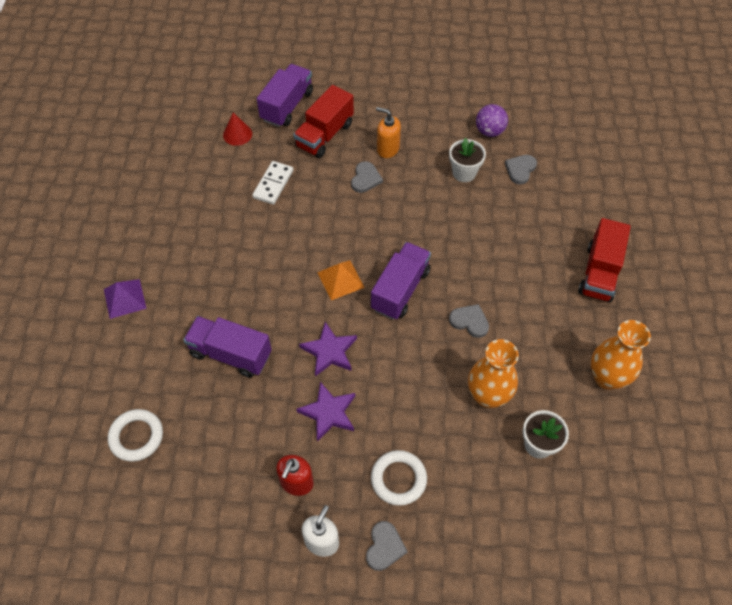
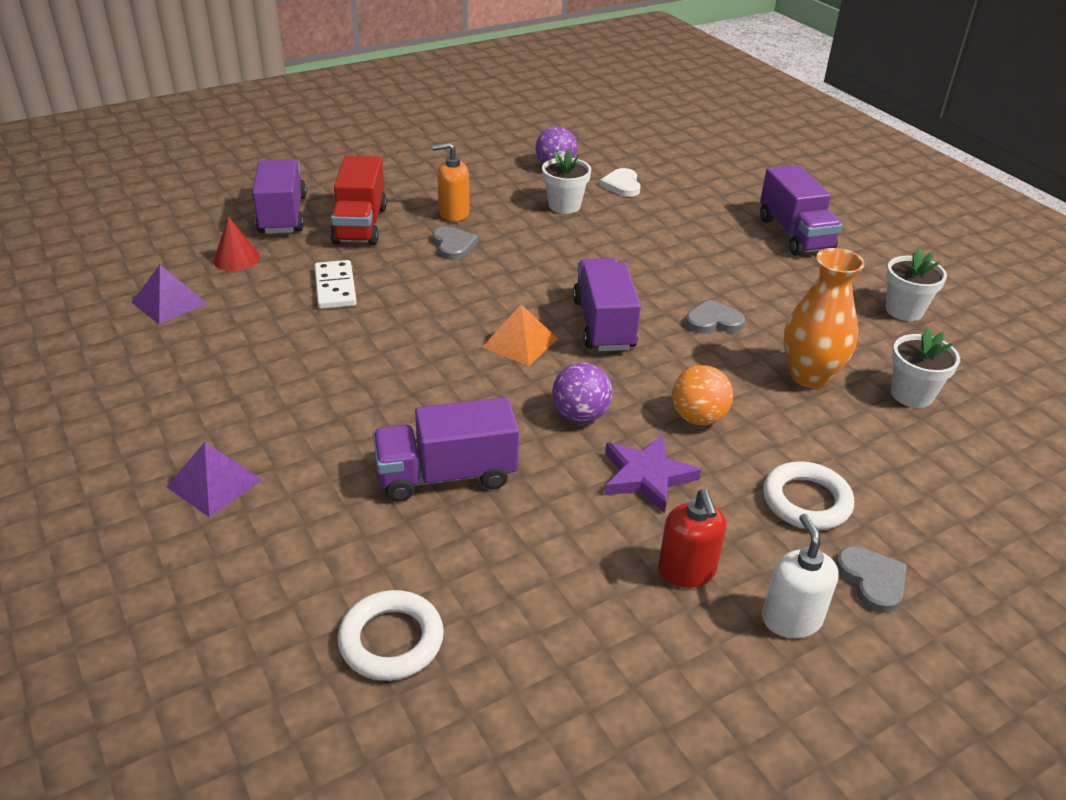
camera: 35 degrees left, 20 degrees down
(182, 155) = (169, 302): none -> purple pyramid
(329, 351) = (580, 415): purple star -> purple ball
(392, 389) = (698, 418): none -> orange ball
(520, 169) = (622, 185): grey heart -> white heart
(599, 273) = (794, 234): red truck -> purple truck
(607, 377) = (904, 310): orange vase -> white flower pot

